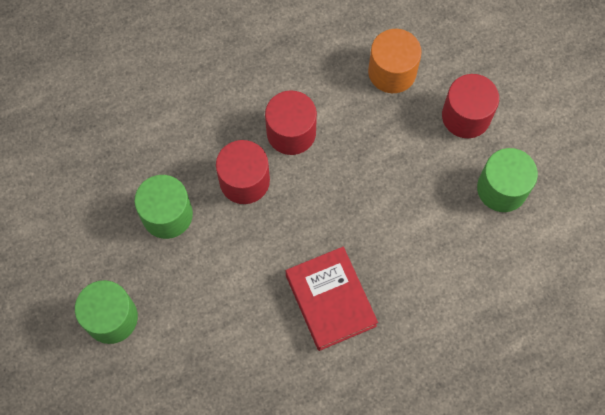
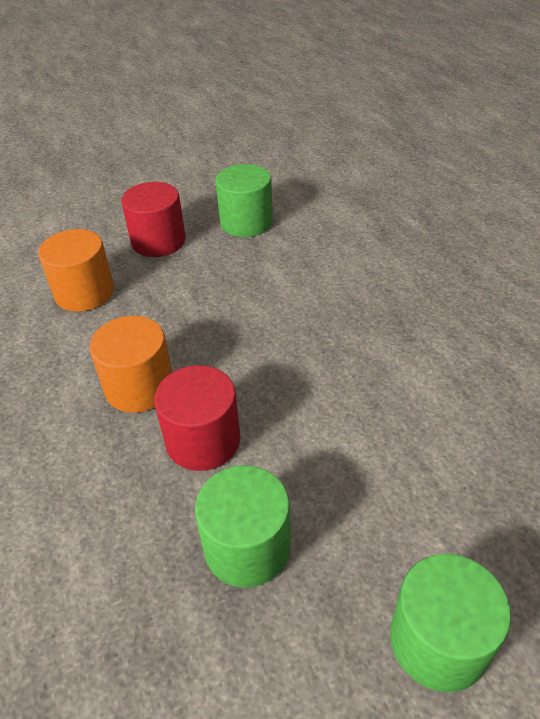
camera: 85 degrees left, 25 degrees down
(291, 132) = (139, 386): red cylinder -> orange cylinder
(330, 300) = (378, 352): red book -> none

